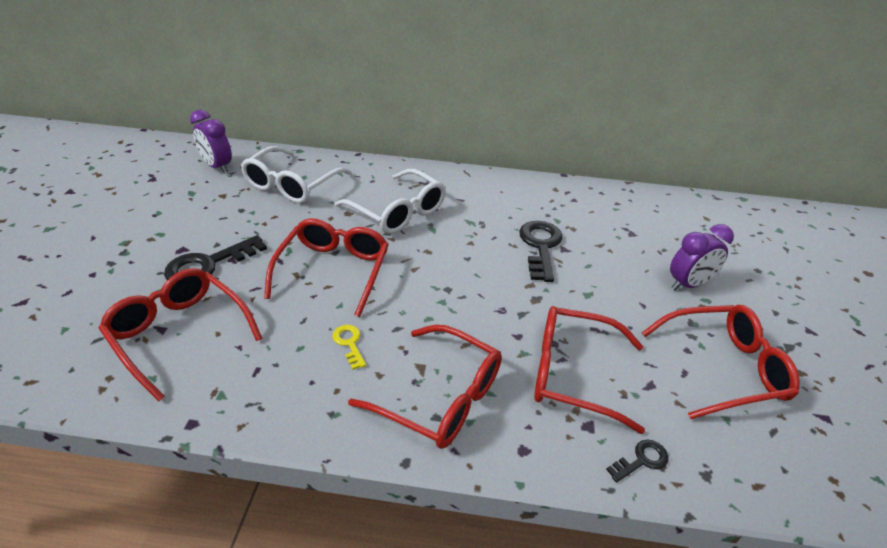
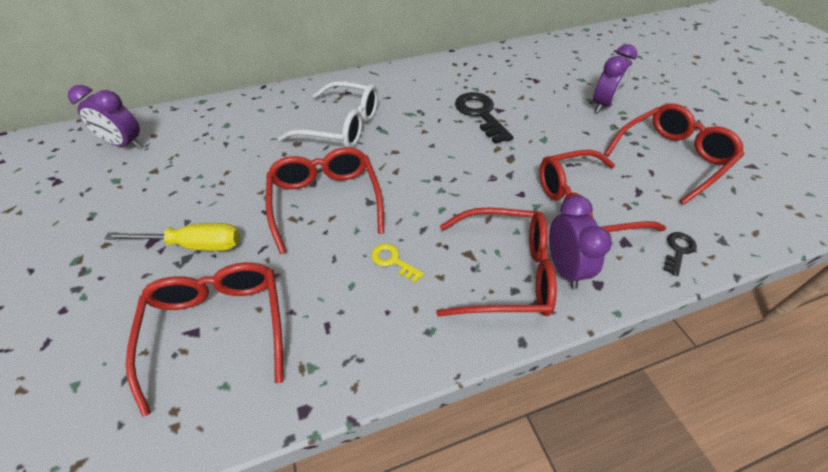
camera: 25 degrees left, 10 degrees up
(179, 334) = (218, 328): red glasses -> red glasses turned 60 degrees clockwise
(209, 264) = (194, 245): black key -> yellow screwdriver
(291, 185) = (220, 136): white glasses -> none
(501, 420) = (564, 268): none -> purple clock

